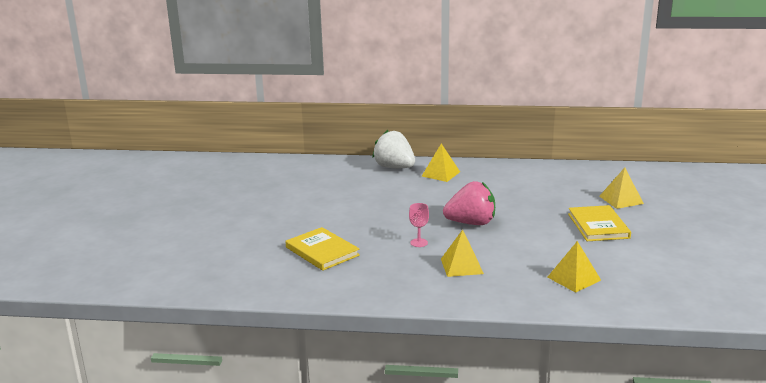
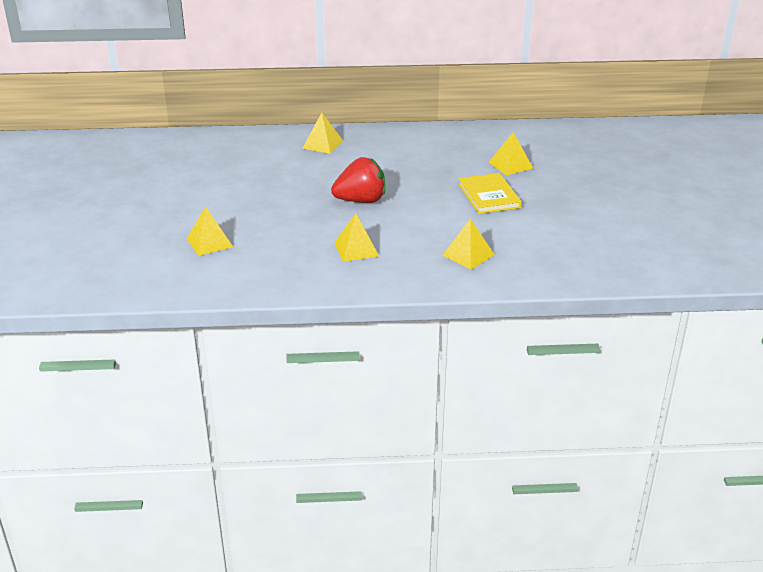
camera: 10 degrees left, 10 degrees up
(322, 251) = (209, 242): yellow book -> yellow pyramid
(394, 167) = (272, 139): white strawberry -> none
(419, 243) = (309, 226): pink goblet -> none
(471, 223) = (361, 201): pink strawberry -> red strawberry

